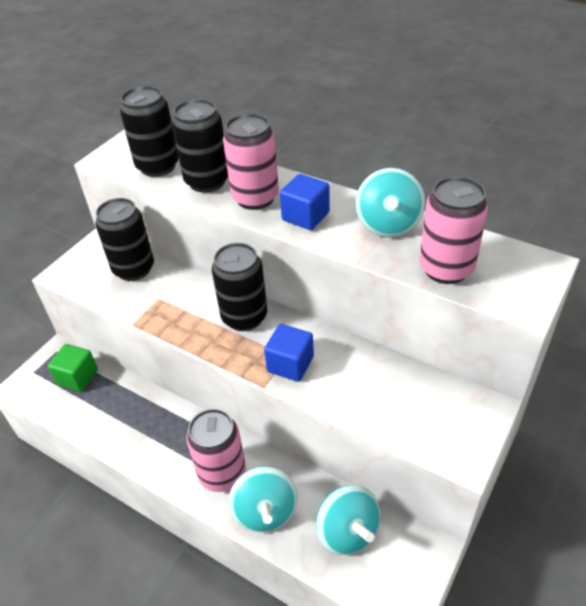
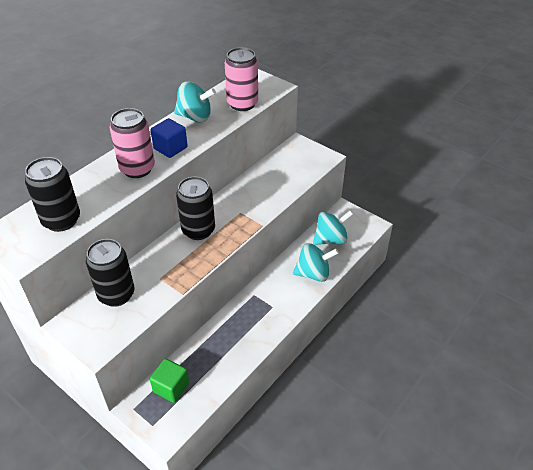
camera: 85 degrees left, 0 degrees up
(207, 181) = (101, 192): black can -> none
(222, 474) = (283, 293): pink can -> none
(290, 364) = (248, 212): blue cube -> none

